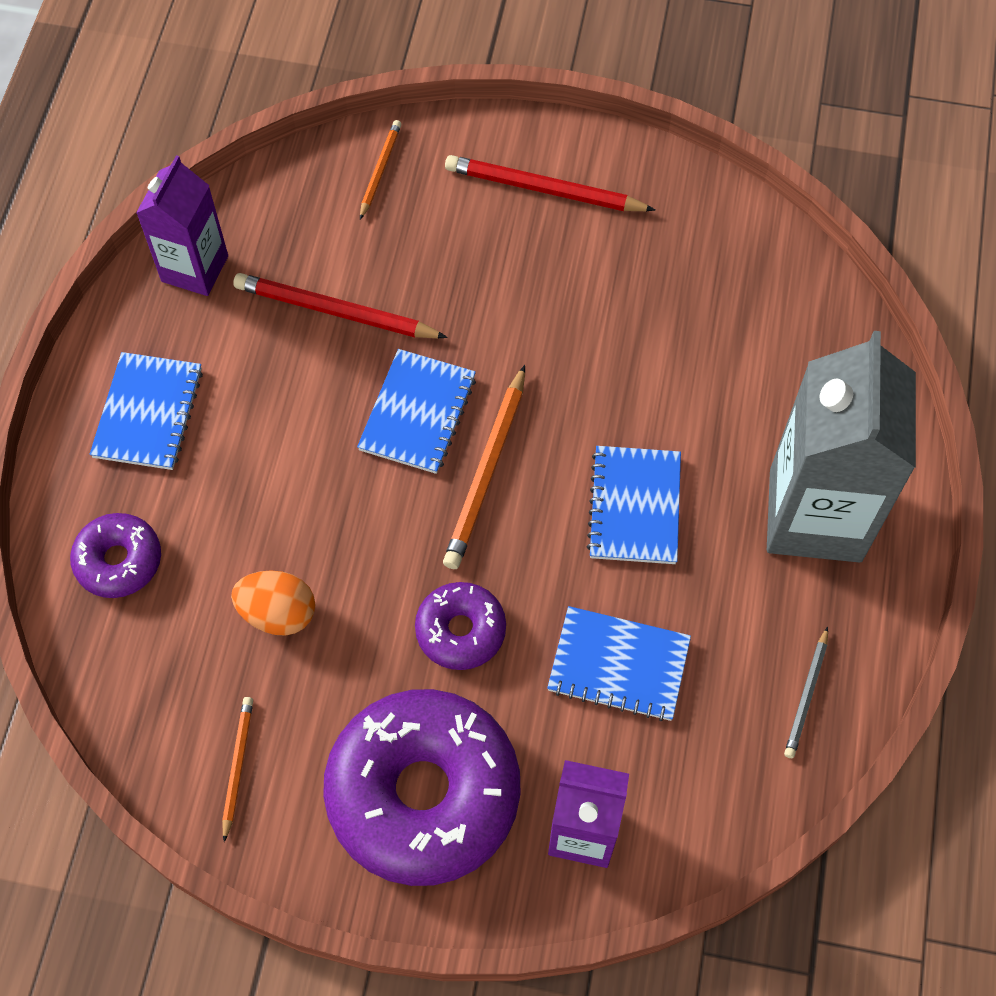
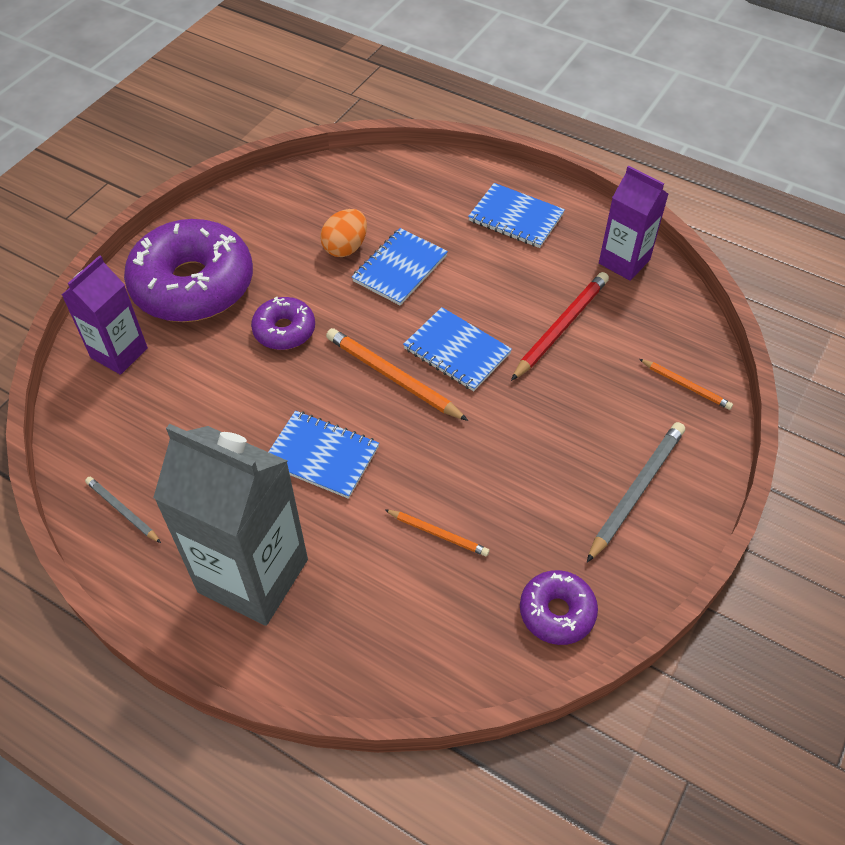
camera: 110 degrees right, 10 degrees down
(119, 561) = (417, 187): purple donut -> purple donut (557, 612)
(237, 766) = (261, 210): orange pencil -> orange pencil (438, 534)
(544, 189) = (636, 491): red pencil -> grey pencil
(618, 665) = (211, 406): blue notebook -> blue notebook (400, 268)

